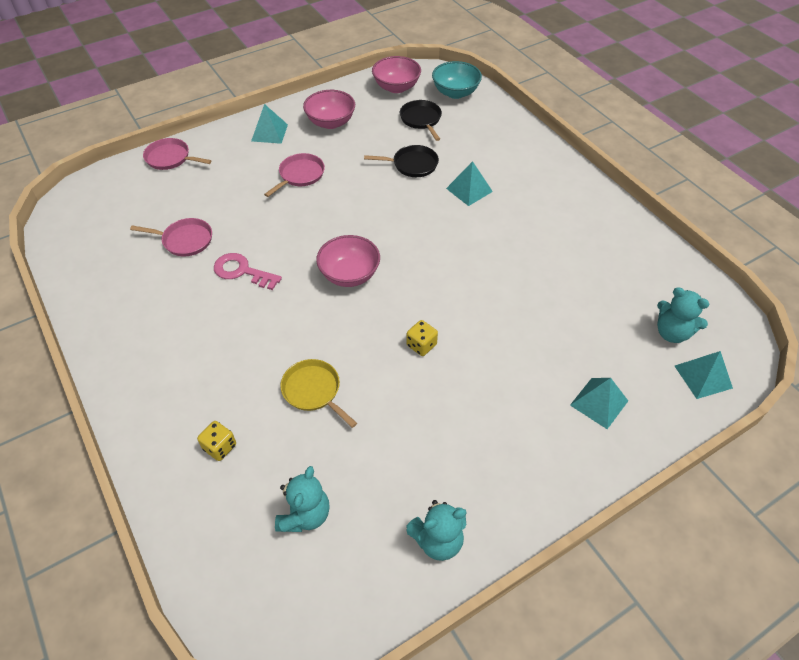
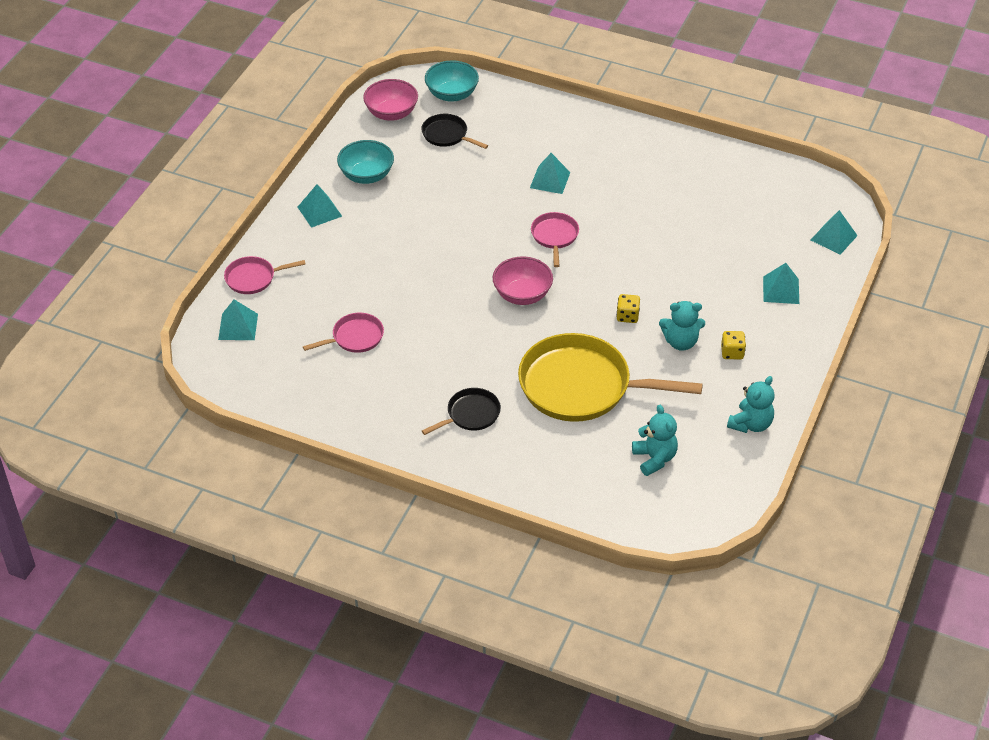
camera: 35 degrees left, 5 degrees down
(118, 188) = (238, 326): none -> turquoise pyramid
(220, 447) = (554, 455): yellow dice -> yellow dice (732, 352)
(242, 271) = (432, 336): pink key -> none
(300, 175) = (392, 236): pink pan -> pink pan (554, 236)
(313, 391) = (581, 386): yellow pan -> yellow pan, size x2.12
(331, 122) = (366, 175): pink bowl -> turquoise bowl
(412, 164) = (481, 180): black pan -> black pan (470, 414)
(672, 333) = (792, 217): turquoise teddy bear -> turquoise teddy bear (680, 342)

